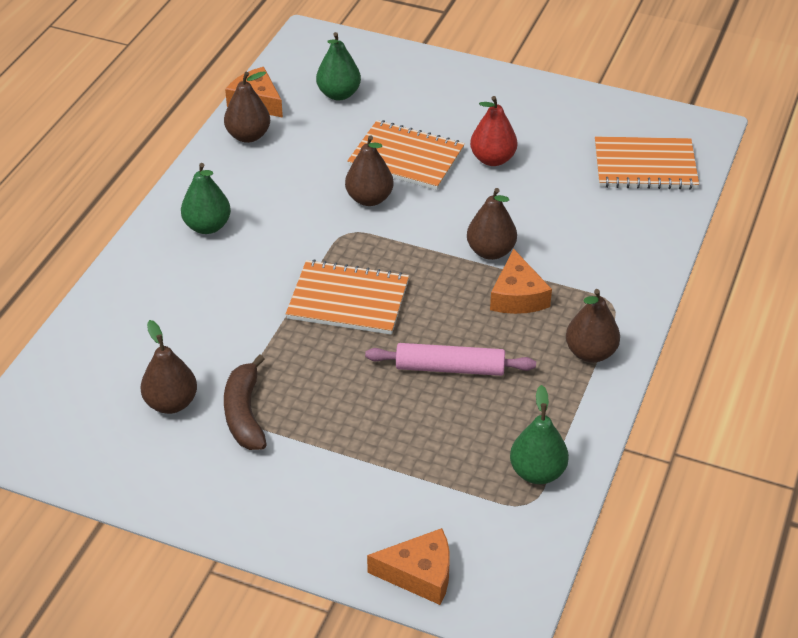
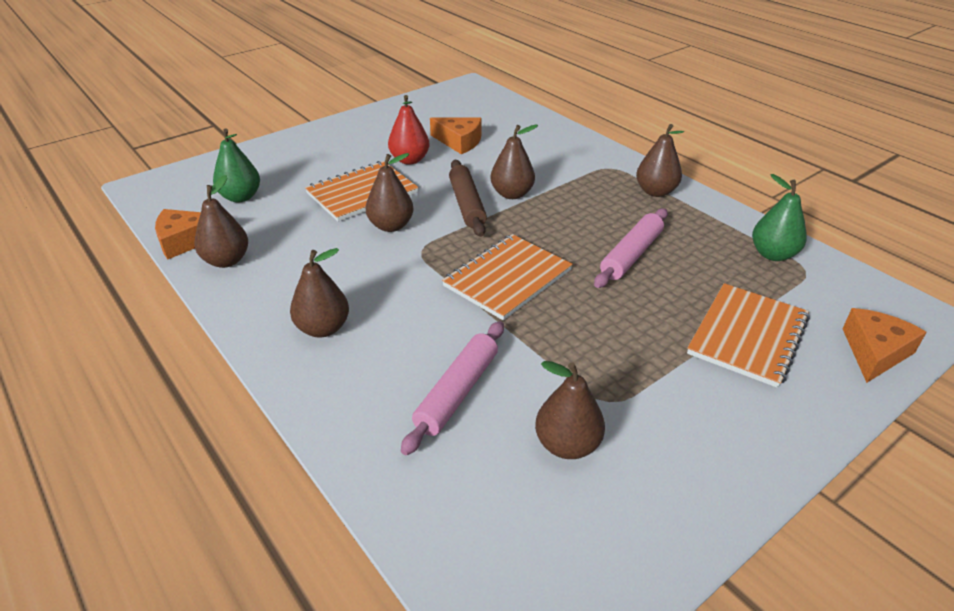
camera: 60 degrees left, 5 degrees down
(187, 326) = (457, 392): none -> pink rolling pin
(207, 226) = (323, 328): green pear -> brown pear
(245, 414) = (616, 393): brown banana -> none
(445, 229) = (467, 204): none -> brown rolling pin
(517, 296) = (572, 199): orange cheese -> orange cheese (459, 142)
(645, 166) = (482, 113): orange notebook -> orange notebook (747, 336)

